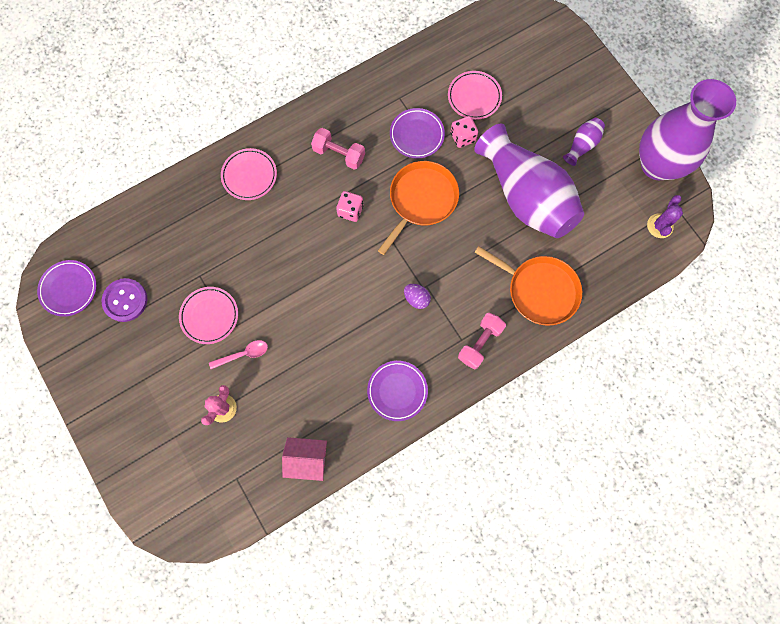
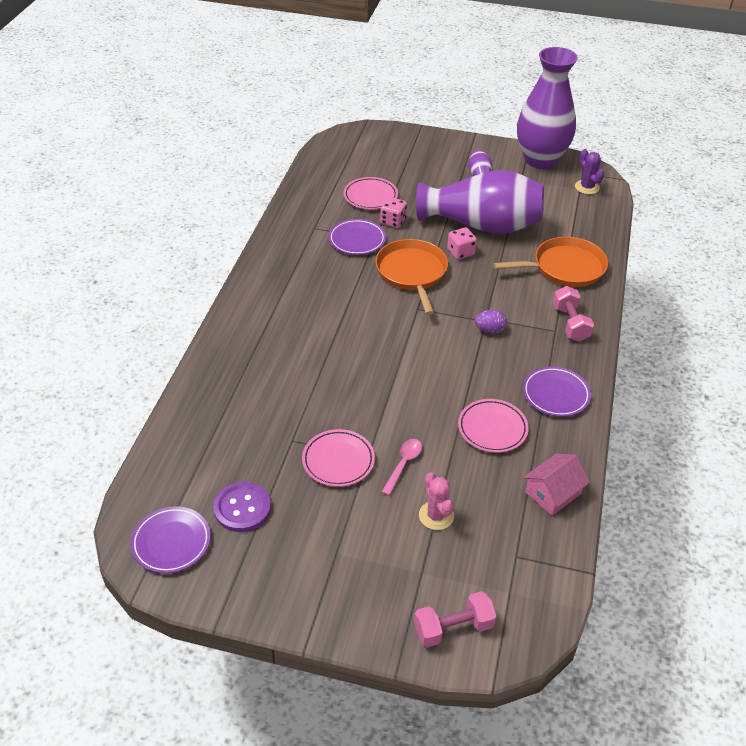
camera: 45 degrees left, 30 degrees down
(249, 176) = (251, 346): pink plate -> pink plate (492, 428)
(339, 154) = (310, 286): pink dumbbell -> pink dumbbell (453, 628)
(350, 211) = (366, 313): pink dice -> pink dice (460, 252)

